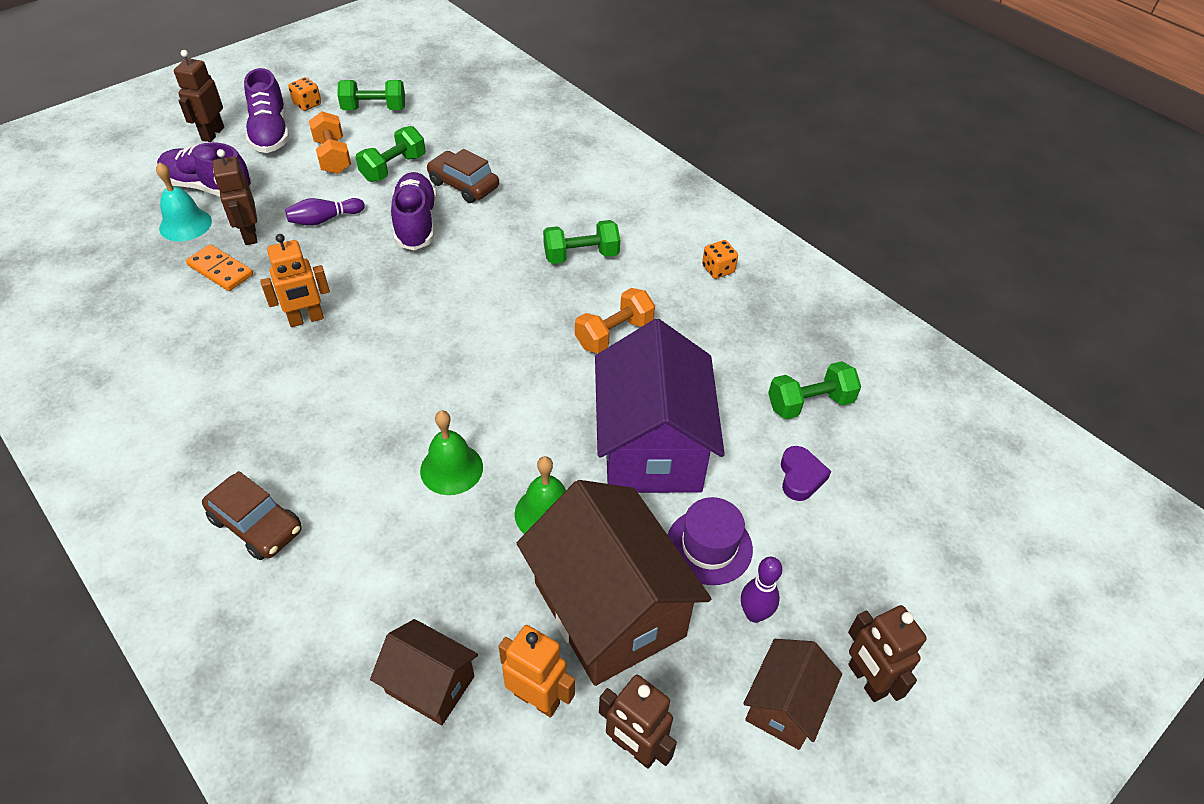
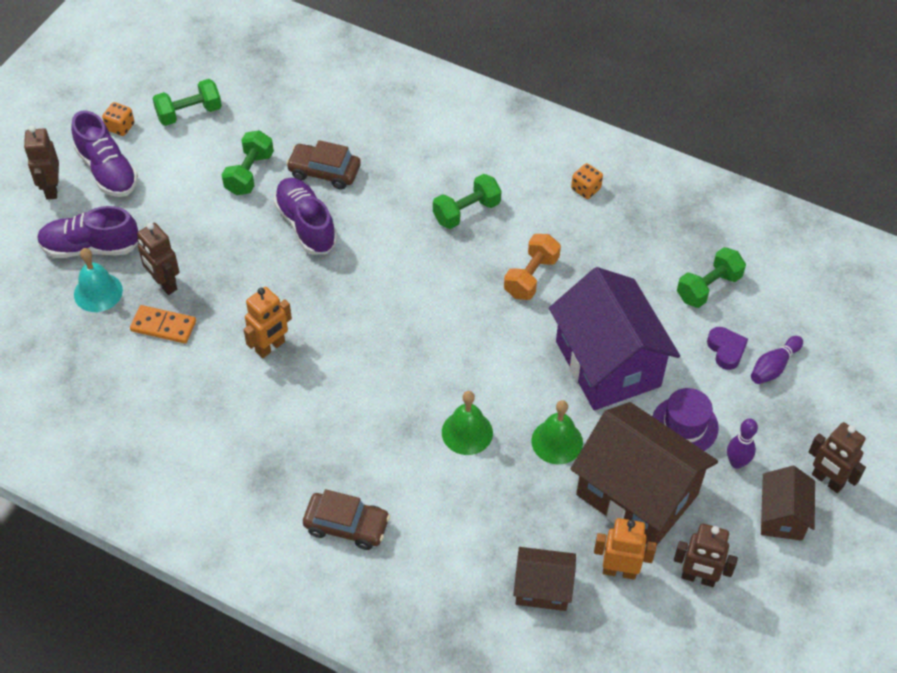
camera: 20 degrees left, 5 degrees up
(324, 219) = (221, 247): purple bowling pin -> purple bowling pin (773, 367)
(333, 157) = (185, 178): orange dumbbell -> none

